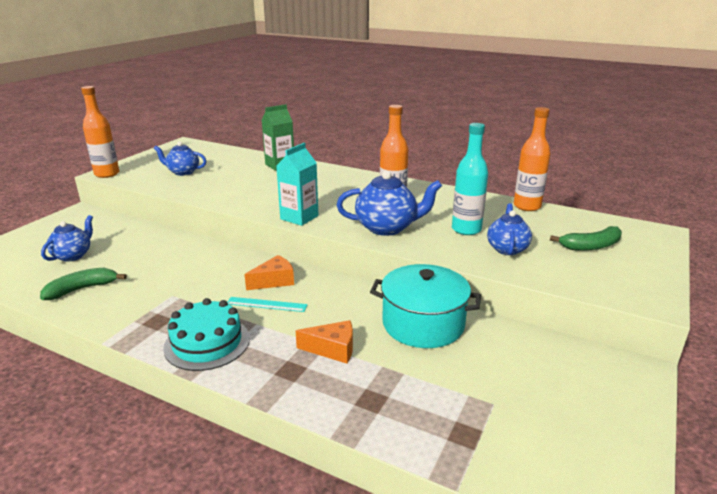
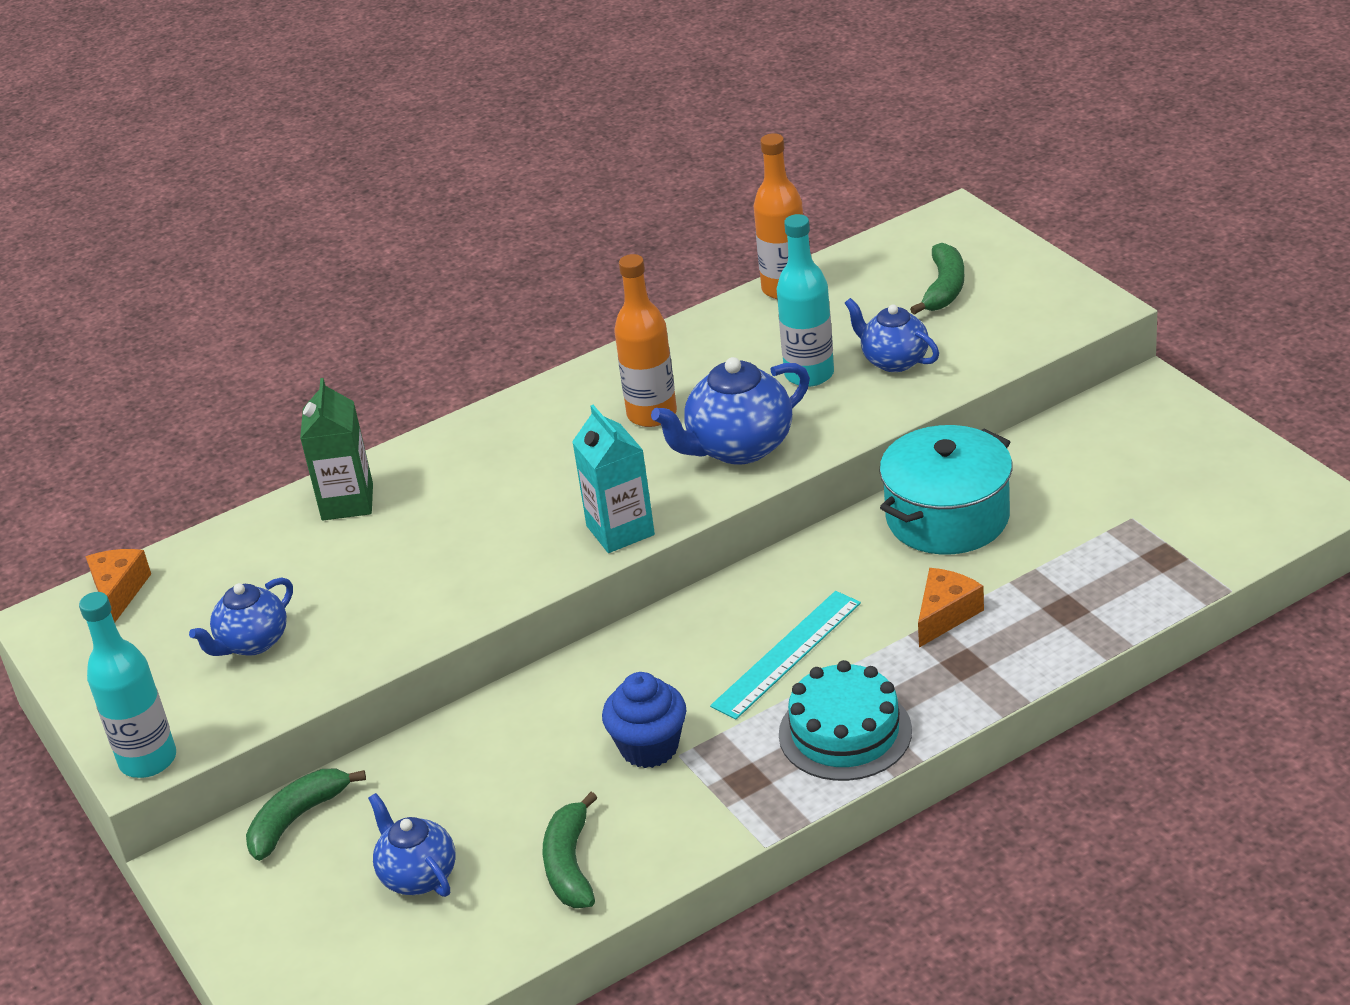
camera: 55 degrees left, 10 degrees up
(107, 174) = (148, 760): orange bottle -> turquoise bottle
(108, 222) = (297, 819): none -> green banana
(175, 286) = (649, 747): none -> blue cupcake
(266, 304) = (787, 654): turquoise ruler -> turquoise ruler, size x1.51
(274, 281) = (723, 632): orange cheese -> orange cheese (119, 592)
(387, 228) = (738, 448): blue teapot -> blue teapot turned 150 degrees counterclockwise

